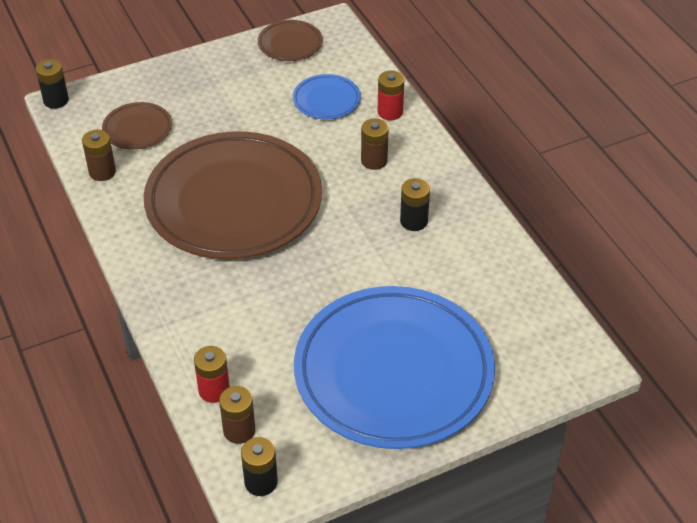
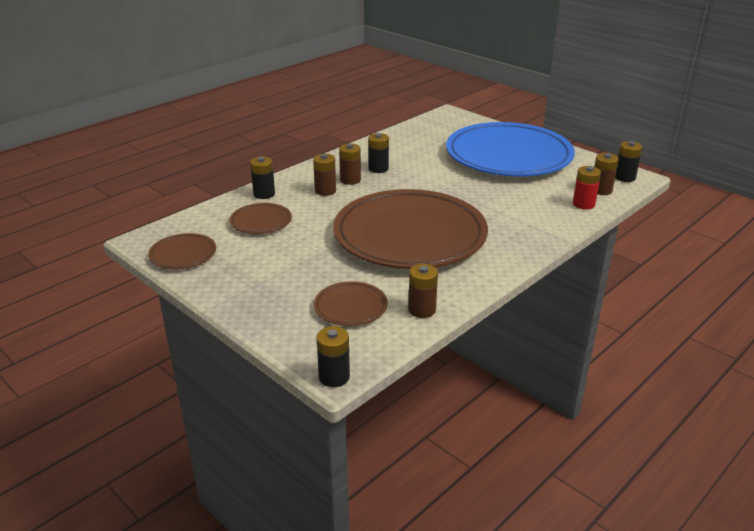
camera: 110 degrees left, 15 degrees down
(326, 100) = (261, 222): blue plate -> brown plate
(390, 112) = (264, 194): red battery -> black battery
(393, 188) = (350, 180): none -> brown battery

